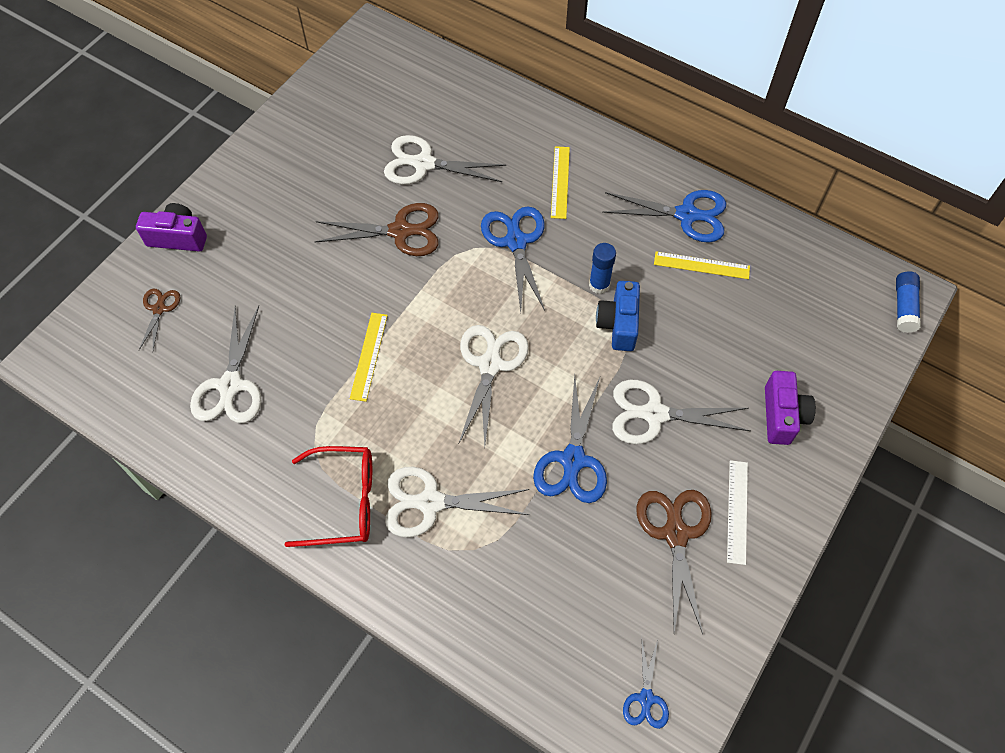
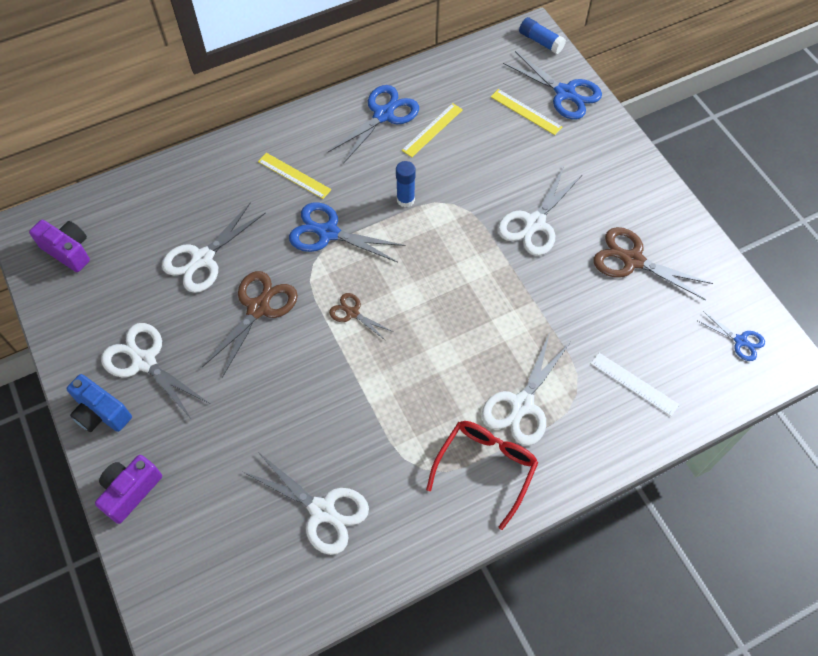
camera: 60 degrees left, 0 degrees up
(159, 309) = (199, 540): brown scissors -> brown scissors (352, 313)
(369, 356) = (364, 388): yellow ruler -> yellow ruler (526, 112)
(490, 365) = (428, 306): white scissors -> white scissors (144, 361)
(573, 460) = (541, 292): blue scissors -> blue scissors (565, 93)
(618, 324) = (447, 205): blue camera -> blue camera (101, 413)
(737, 511) = (635, 216): white ruler -> white ruler (634, 384)
(782, 416) = (580, 151): purple camera -> purple camera (68, 251)

